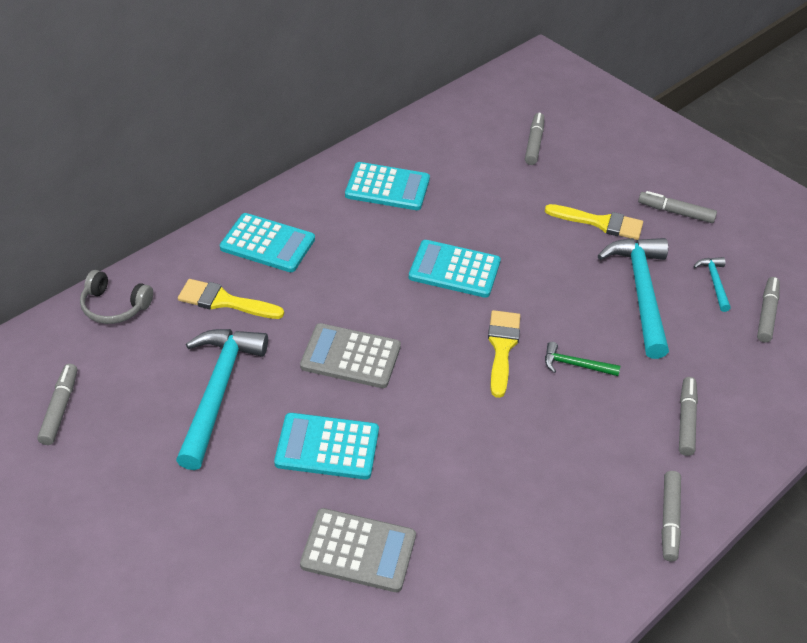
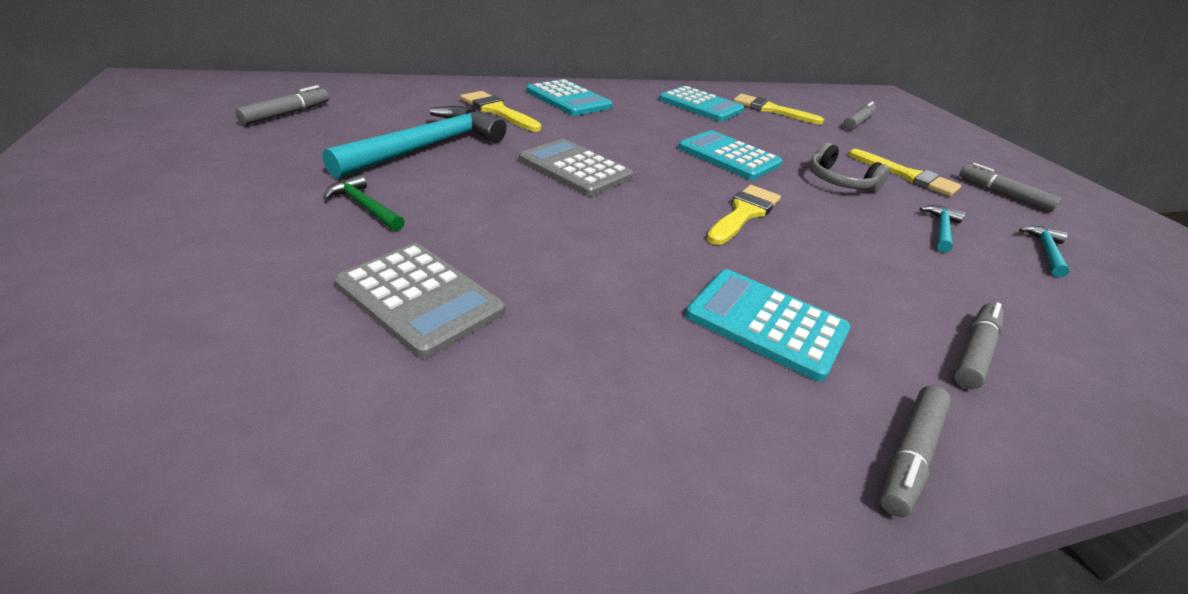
camera: 25 degrees right, 10 degrees down
(114, 306) = (408, 88): grey headphones -> grey headphones (839, 182)
(327, 447) = (484, 211): turquoise calculator -> turquoise calculator (766, 323)
(451, 160) = (770, 109): none -> yellow brush
(575, 365) = (828, 252): green hammer -> green hammer (364, 206)
(641, 292) = (941, 230): turquoise hammer -> turquoise hammer, size x0.46
(767, 314) = (1124, 298): grey marker -> none

